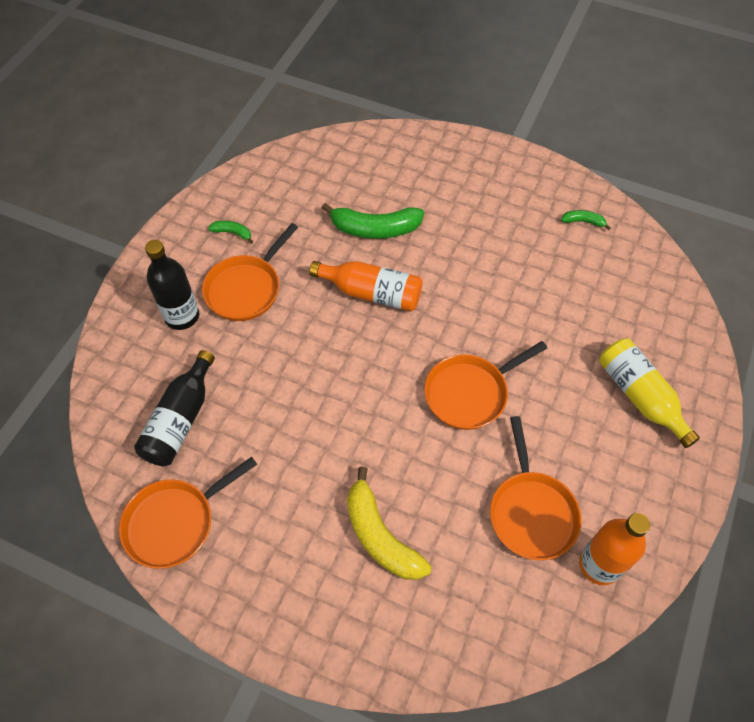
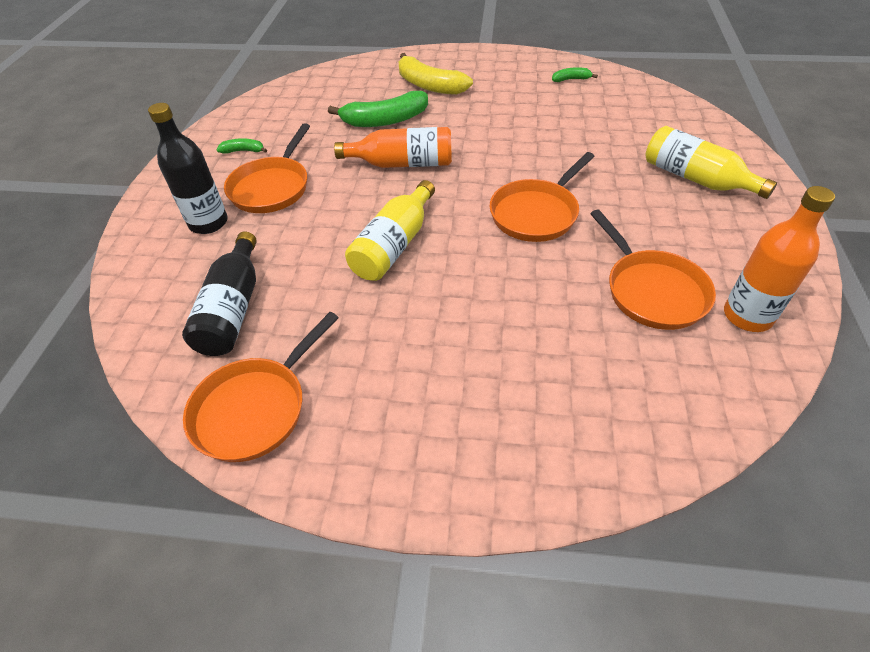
camera: 15 degrees left, 10 degrees down
(331, 391) = (394, 245): none -> yellow bottle
(380, 536) = (505, 354): yellow banana -> yellow banana (429, 85)

